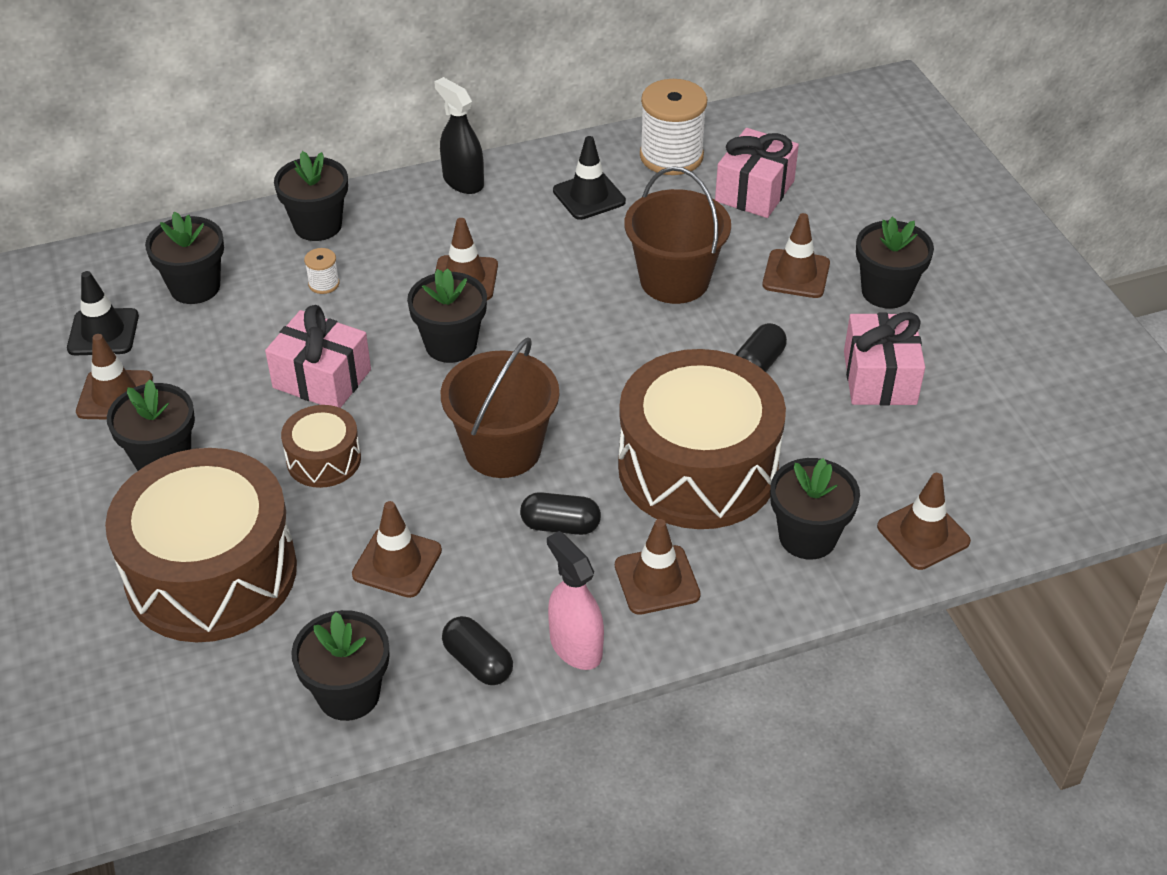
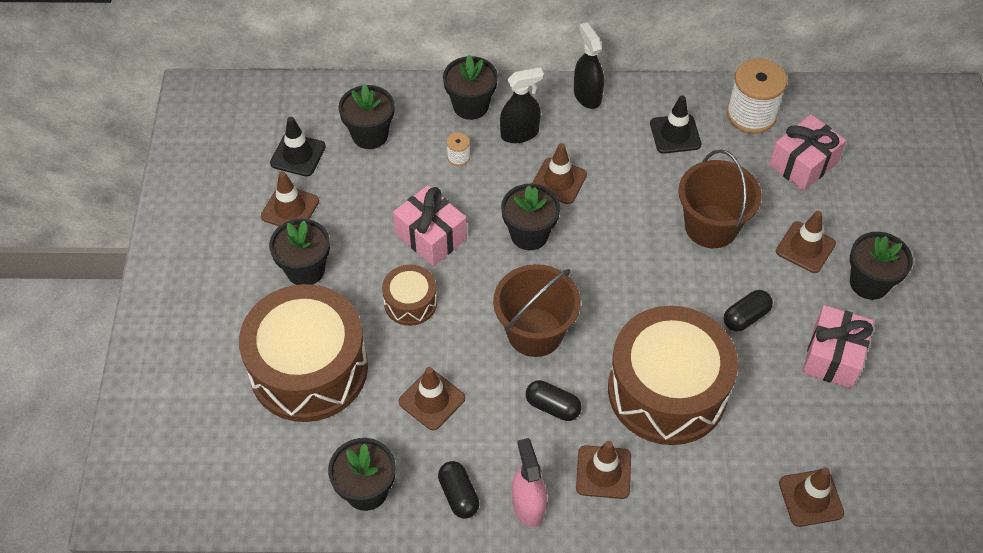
camera: 20 degrees right, 10 degrees up
(394, 240) = (520, 133): none -> black spray bottle
(807, 537) = (724, 472): black flower pot -> none

